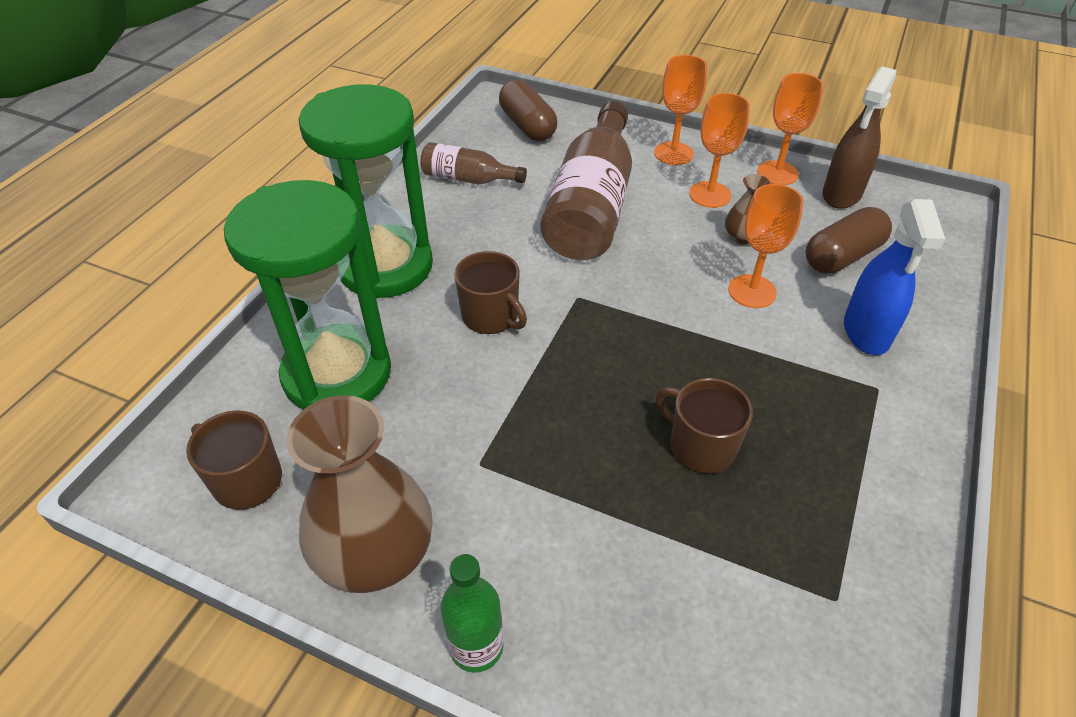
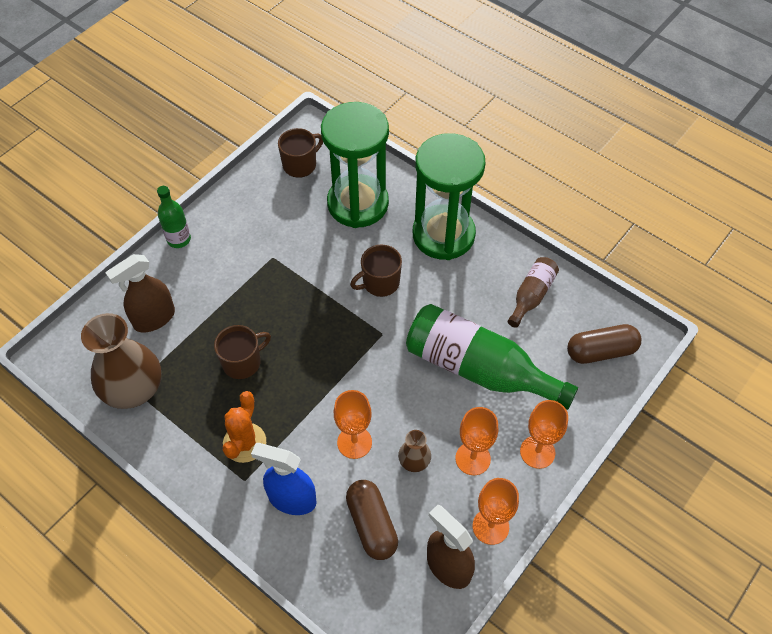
camera: 105 degrees right, 10 degrees up
(375, 553) = (239, 209): brown vase -> brown vase (133, 388)
(591, 205) = (479, 369): brown bottle -> green bottle
(681, 620) = (154, 318): none -> brown spray bottle
(826, 404) = (244, 443): none -> orange cactus

